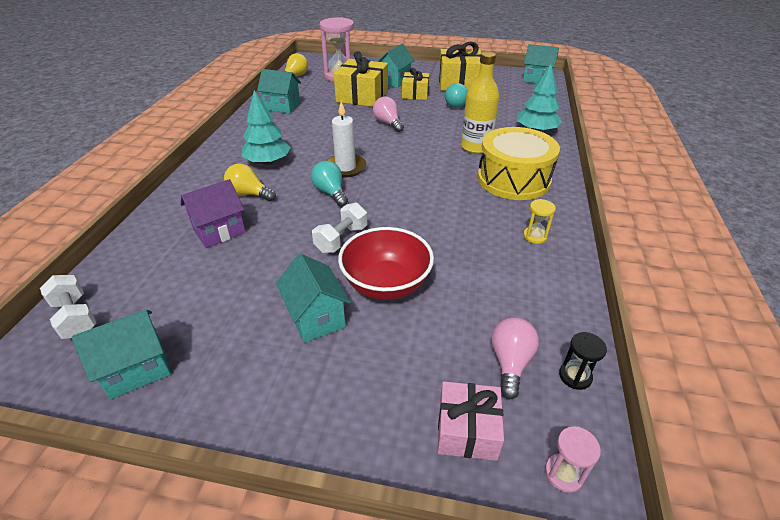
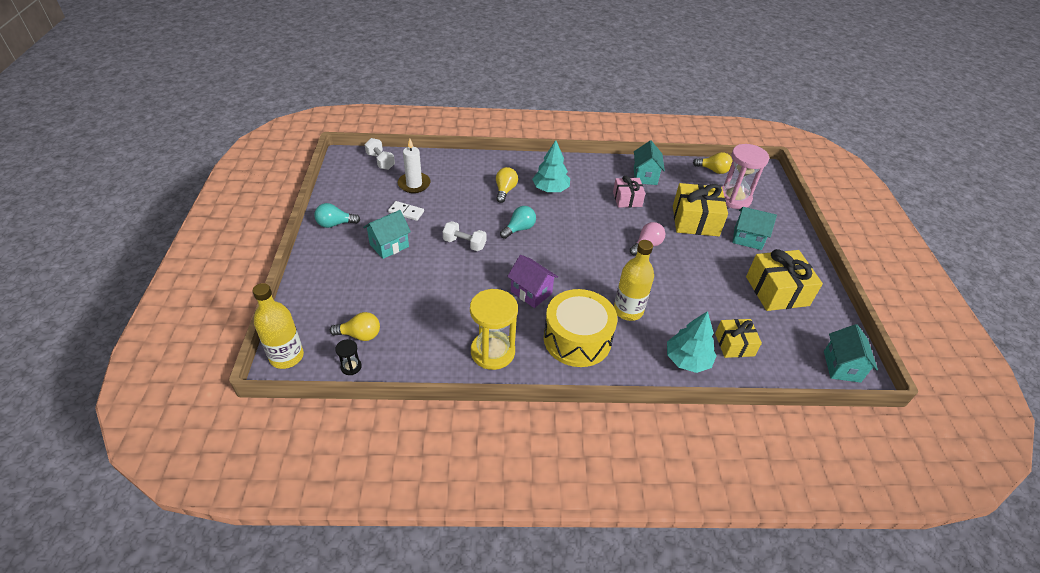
camera: 75 degrees right, 5 degrees up
(75, 317) = (380, 161): white dumbbell -> white dumbbell turned 75 degrees counterclockwise
(137, 369) = (349, 192): turquoise house -> none
(219, 231) = (460, 188): purple house -> purple house (531, 292)
(242, 292) = (406, 212): none -> white domino
(345, 167) = (557, 231): white candle -> white candle (414, 184)
(386, 284) = (422, 271): red bowl -> none
(415, 94) = (724, 257): yellow gift -> yellow gift (734, 344)
(455, 104) = (716, 290): turquoise light bulb -> turquoise light bulb (335, 224)
(467, 430) = (313, 316): pink gift -> pink gift (627, 199)
(510, 363) = (360, 335): pink light bulb -> yellow light bulb
(535, 236) = (492, 352): yellow hourglass -> yellow hourglass, size x2.25
(563, 473) = (286, 356): pink hourglass -> yellow bottle

